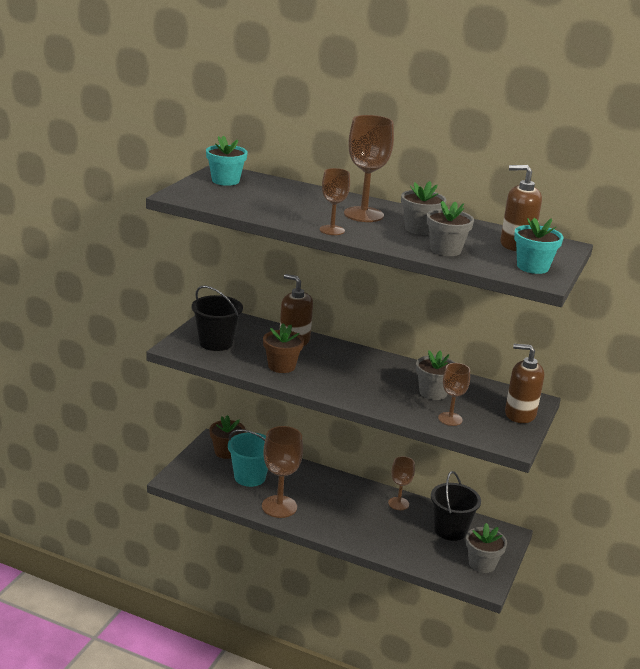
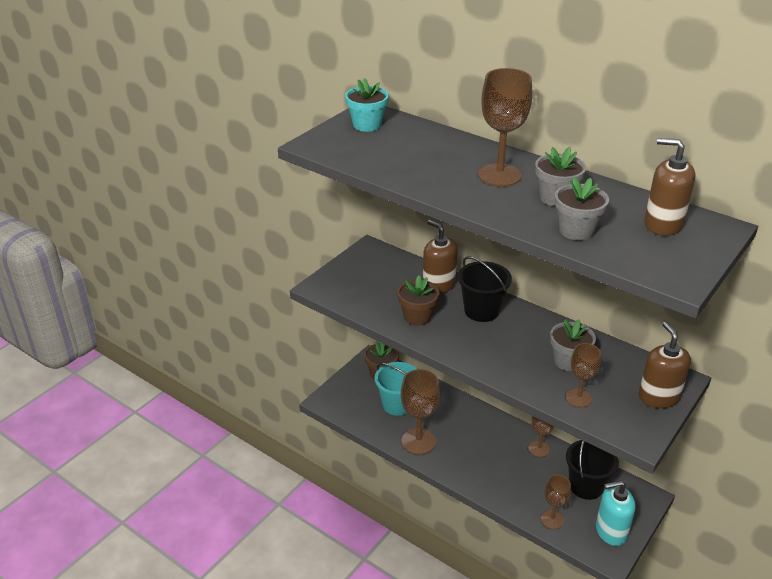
camera: 15 degrees right, 10 degrees up
(216, 343) = (359, 283): black bucket -> black bucket (481, 311)
(332, 230) = (456, 198): brown goblet -> brown goblet (552, 519)
(482, 564) = (611, 531): grey flower pot -> turquoise soap dispenser
(520, 414) = (658, 397): brown soap dispenser -> brown soap dispenser turned 45 degrees clockwise
(532, 267) = (672, 260): turquoise flower pot -> none

